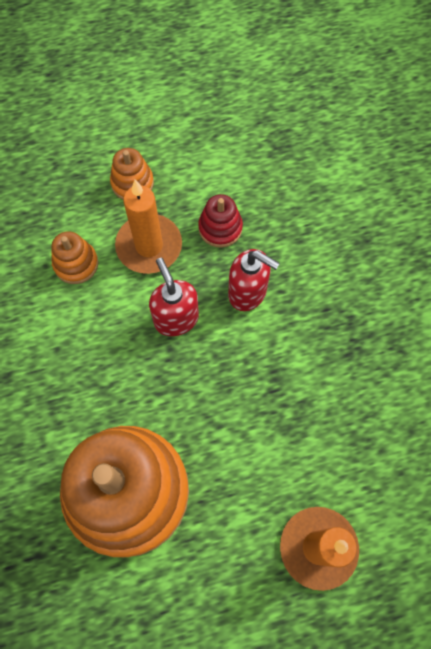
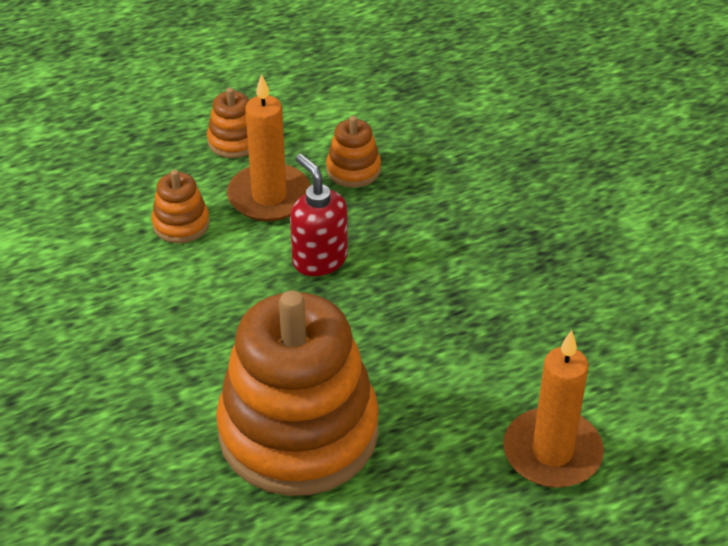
camera: 10 degrees left, 25 degrees down
(220, 228) = (353, 170): red stacking toy -> orange stacking toy
(248, 292) = (402, 225): red soap dispenser -> none

